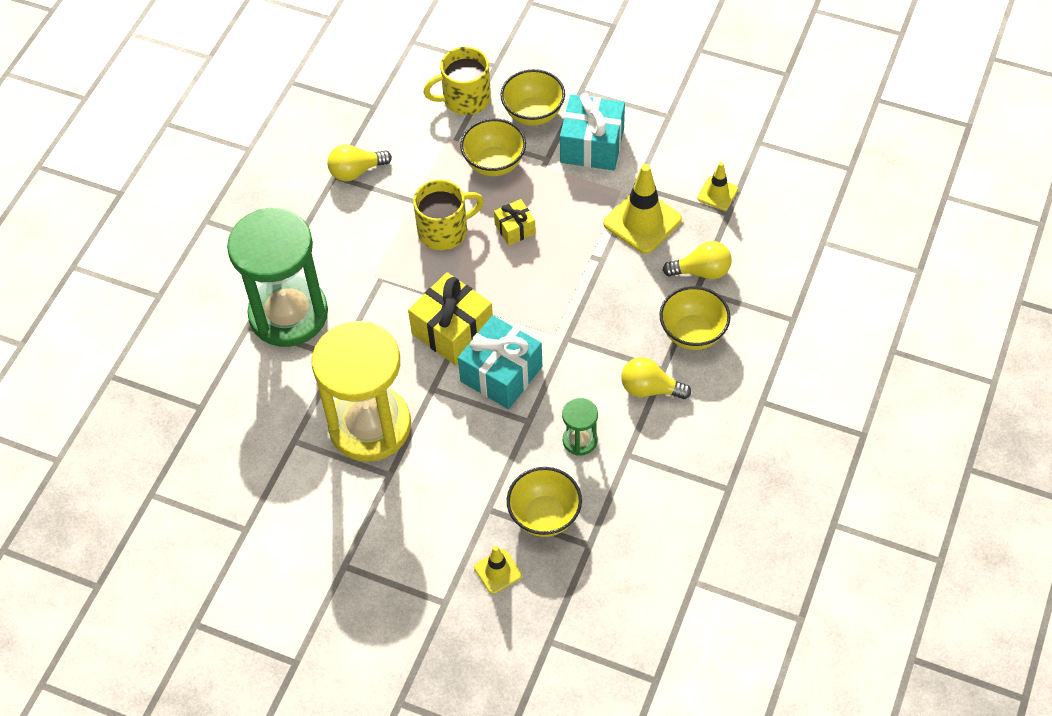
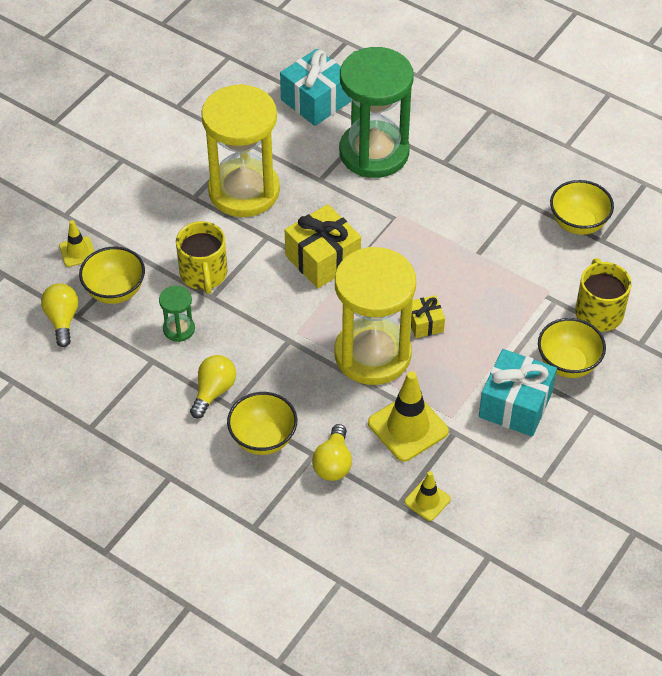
camera: 100 degrees right, 5 degrees down
(356, 171) = (523, 216): yellow light bulb -> yellow light bulb (62, 320)
(444, 230) = (436, 271): yellow mug -> yellow mug (204, 274)
(494, 163) = (509, 321): yellow bowl -> yellow bowl (578, 223)
(501, 374) = (266, 286): turquoise gift -> turquoise gift (315, 101)
(565, 264) = (372, 354): none -> yellow hourglass

